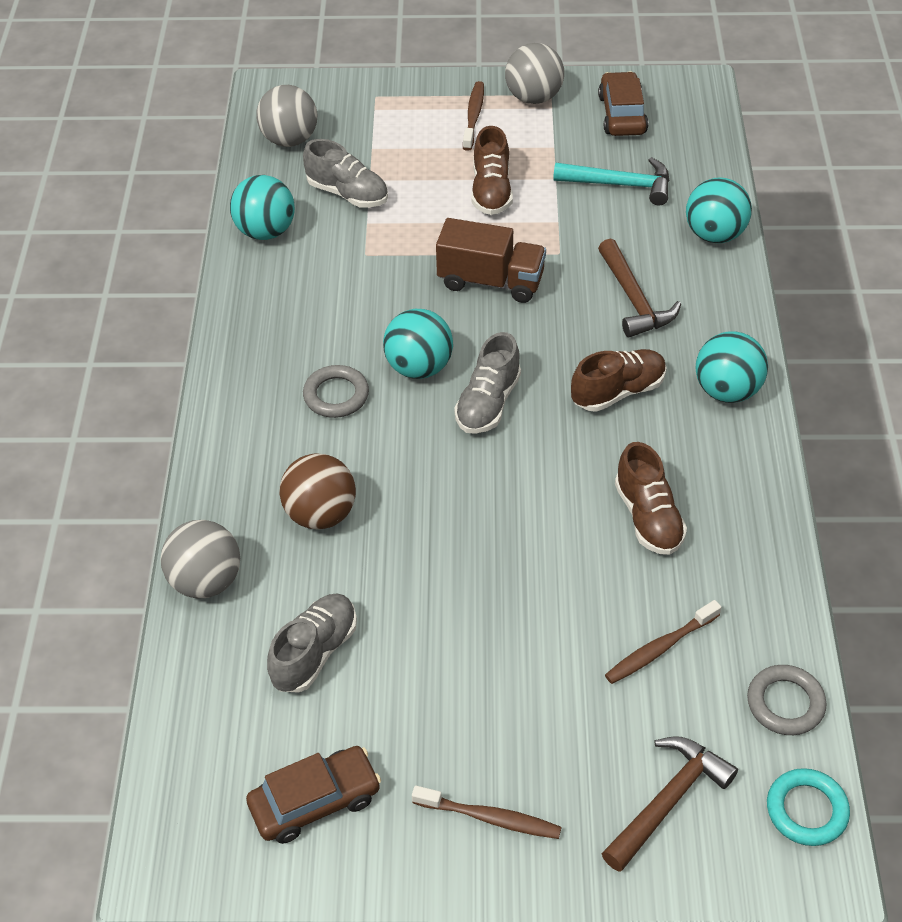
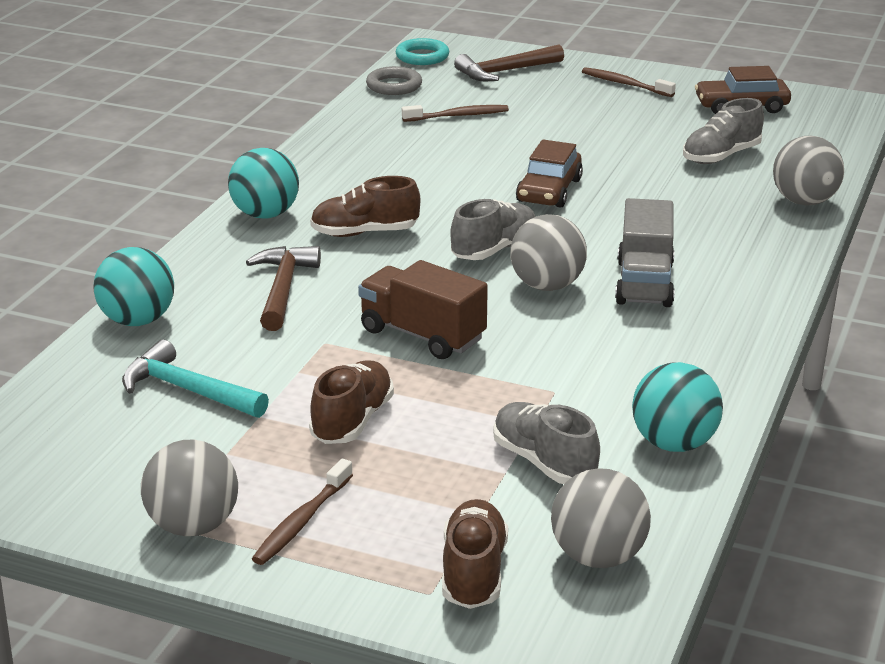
camera: 160 degrees left, 20 degrees down
(320, 514) = (690, 216): brown ball -> none
(336, 395) = (644, 283): grey ring -> grey truck
(419, 367) = (547, 286): turquoise ball -> grey ball
(622, 114) = (96, 470): brown car -> brown car (549, 190)
(648, 517) = (409, 166): brown shoe -> brown shoe (473, 572)

